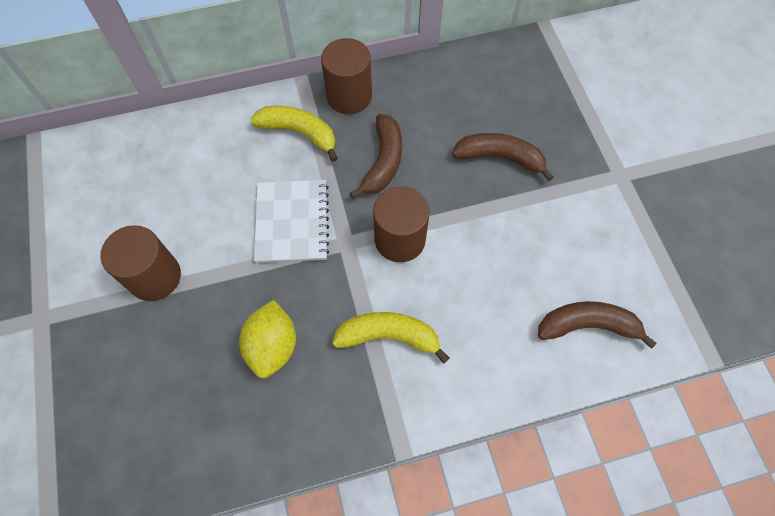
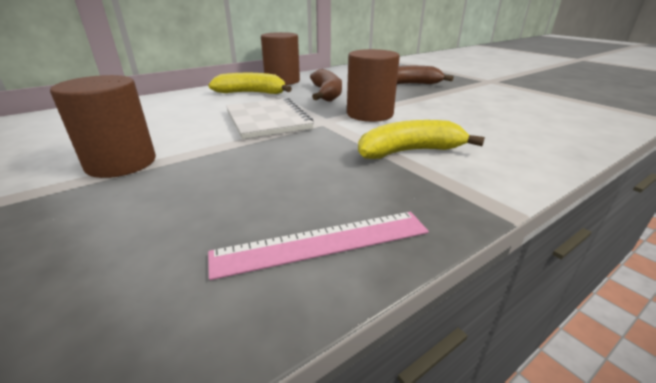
camera: 20 degrees left, 35 degrees down
(264, 432) = (322, 242): none -> pink ruler
(272, 346) = (289, 178): yellow lemon -> none
(587, 326) = (561, 121): brown banana -> none

